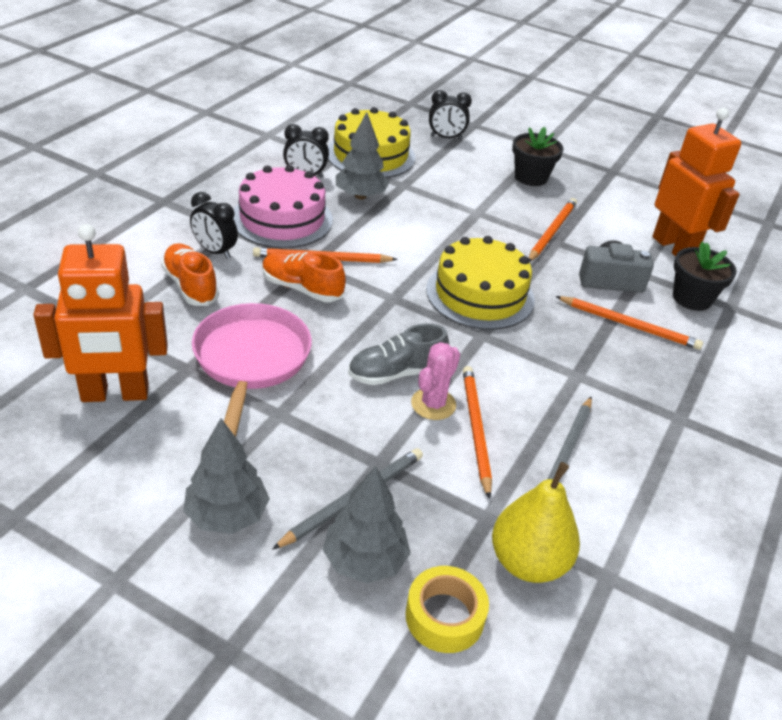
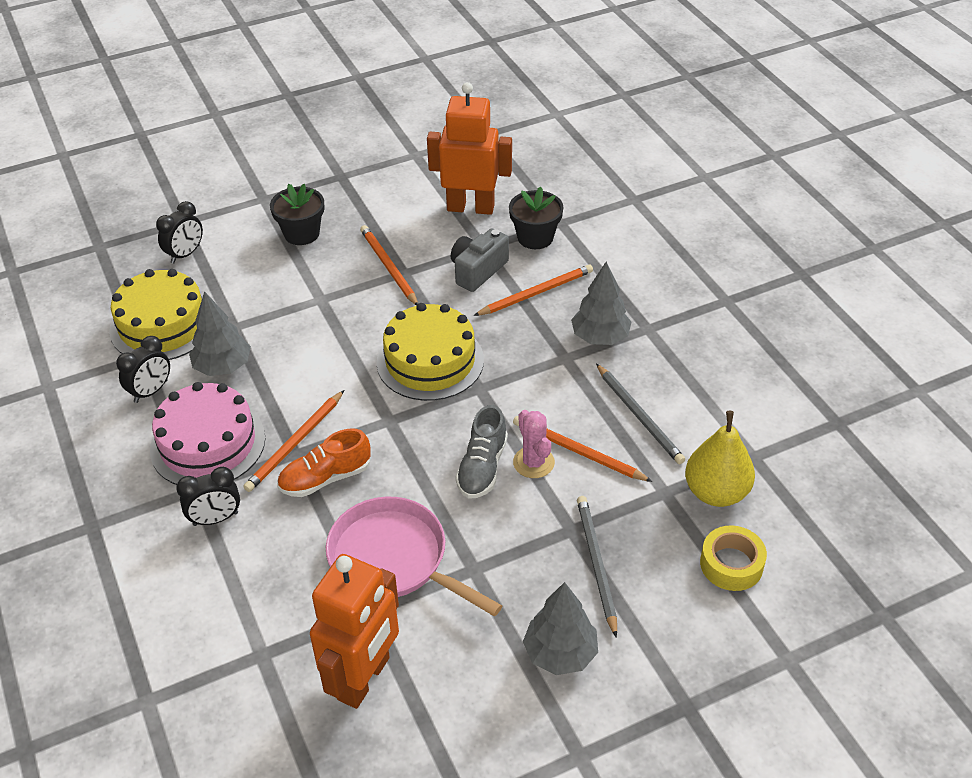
camera: 50 degrees left, 5 degrees up
(190, 286) = (254, 560): orange shoe -> none
(364, 560) = (657, 586): grey tree -> grey tree (600, 337)

